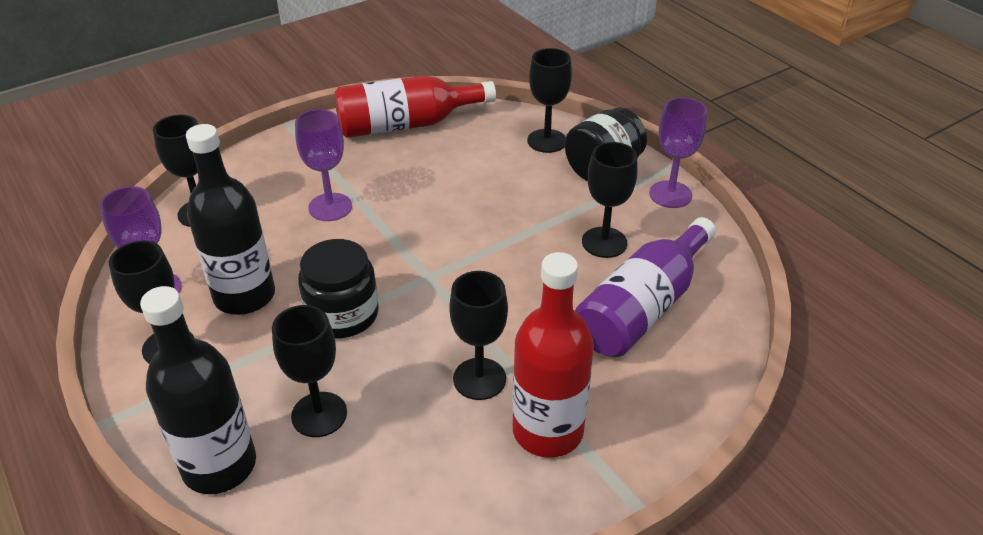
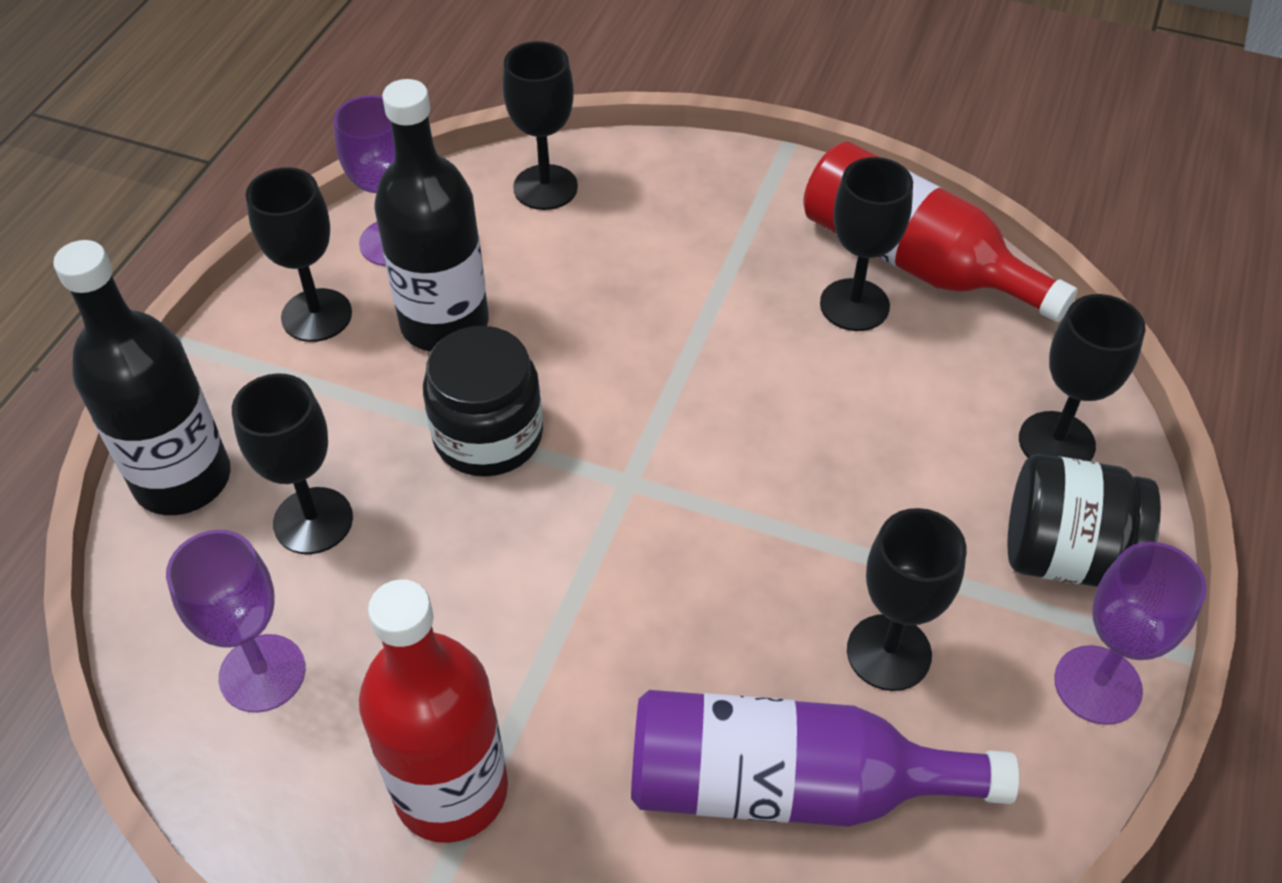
camera: 55 degrees right, 10 degrees up
(330, 207) = (667, 295): purple goblet -> purple goblet (262, 673)
(479, 379) = (487, 653): black goblet -> black goblet (854, 305)

